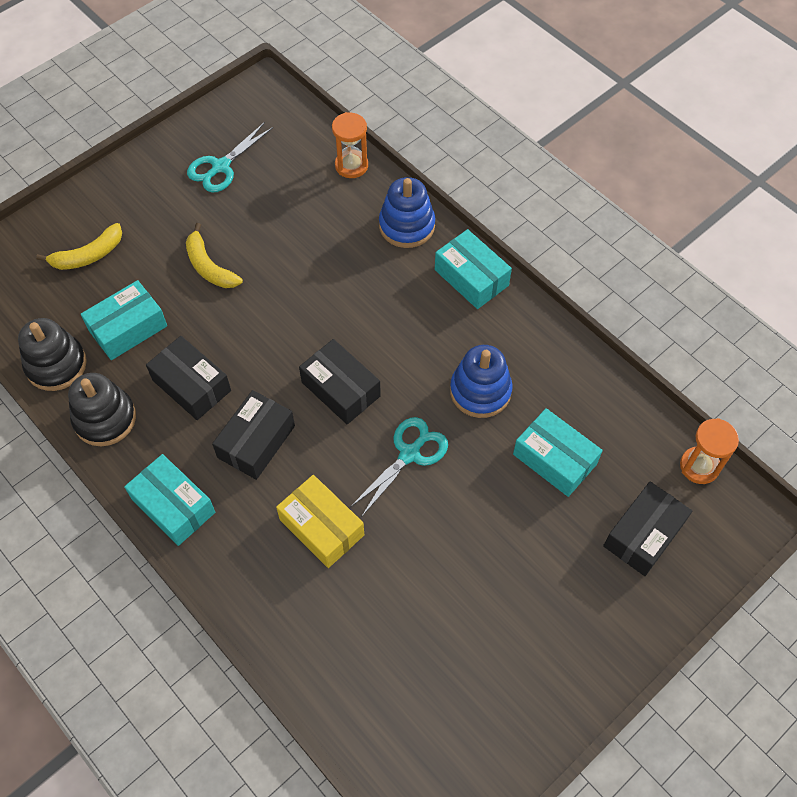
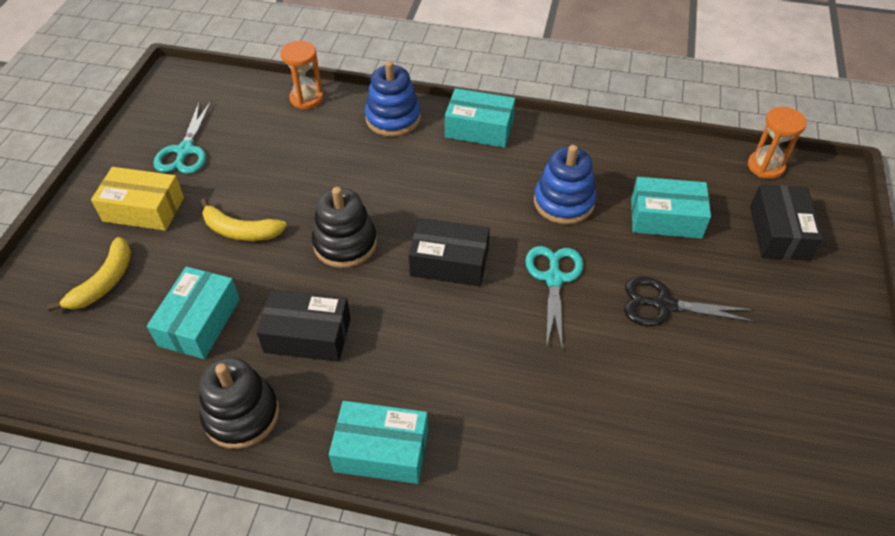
camera: 35 degrees left, 10 degrees down
(56, 365) = (146, 396): black stacking toy -> black stacking toy (345, 243)
(256, 441) = (412, 346): black box -> none
(321, 527) = (536, 381): yellow box -> yellow box (143, 209)
(476, 532) = (663, 305): none -> black scissors

